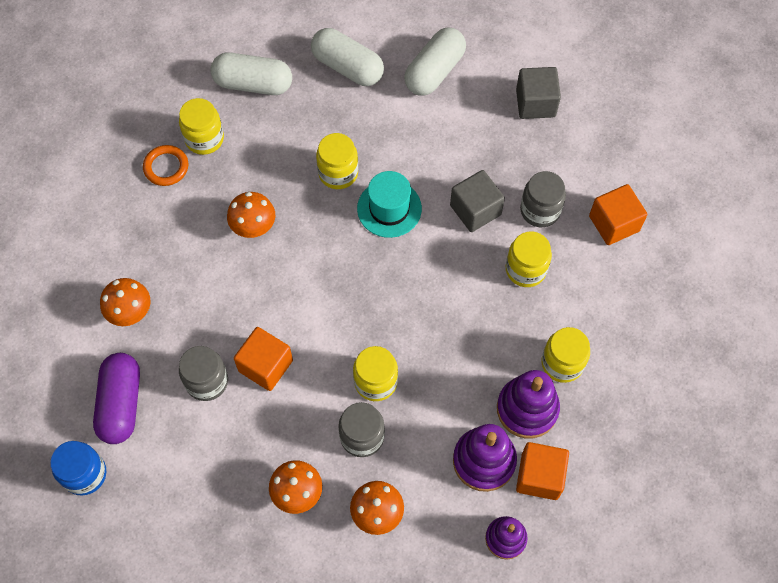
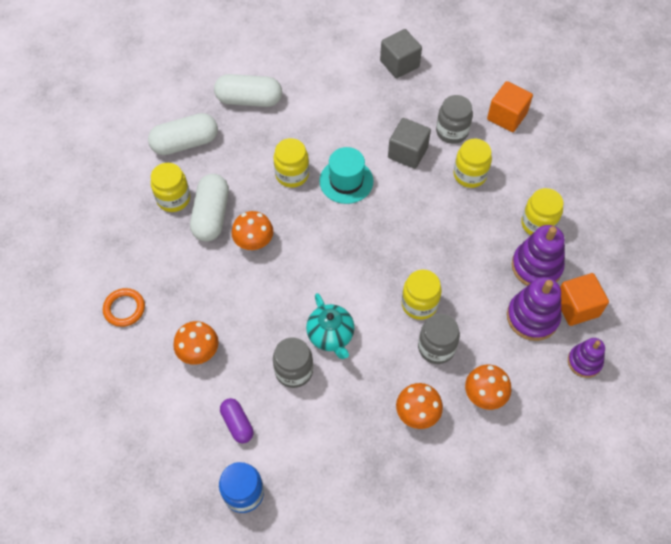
camera: 30 degrees left, 5 degrees down
(121, 404) = (237, 423): purple capsule -> purple capsule, size x0.59
(166, 167) = (156, 233): orange ring -> orange ring (124, 309)
(265, 366) = (331, 336): orange cube -> turquoise teapot
(434, 71) = (314, 75): white capsule -> white capsule (211, 215)

